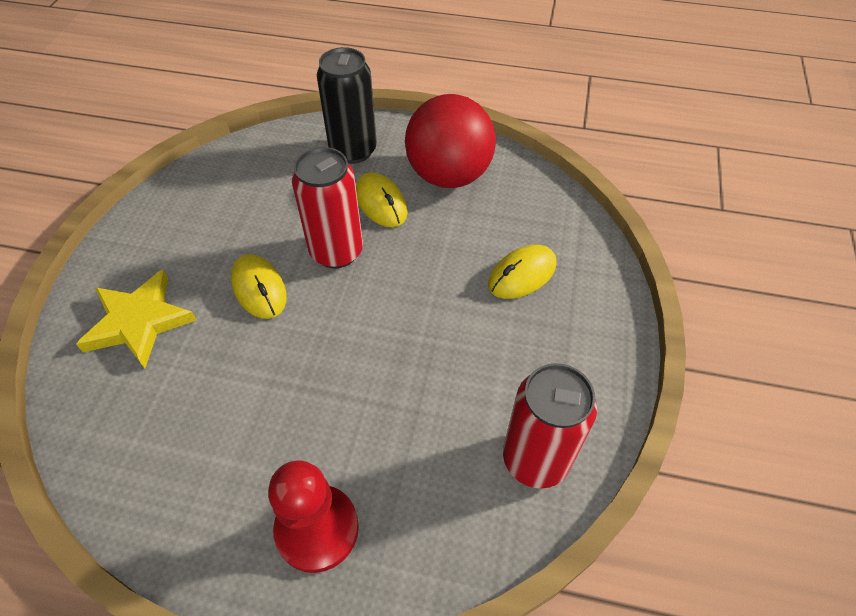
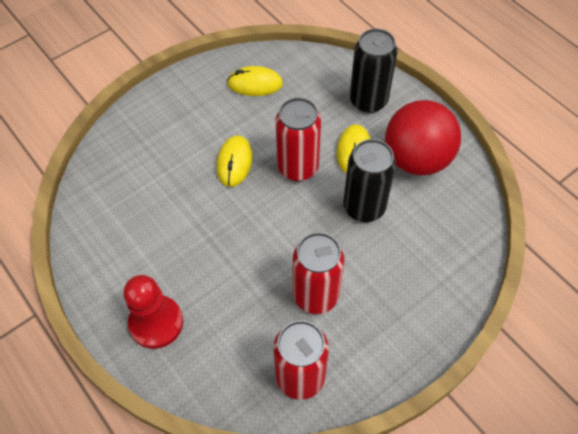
camera: 40 degrees right, 5 degrees up
(139, 321) = (158, 140): yellow star -> none
(440, 248) = (364, 207): none -> black can
(472, 363) = (316, 295): none -> red can
(522, 275) = (400, 261): yellow mouse -> yellow mouse (255, 84)

